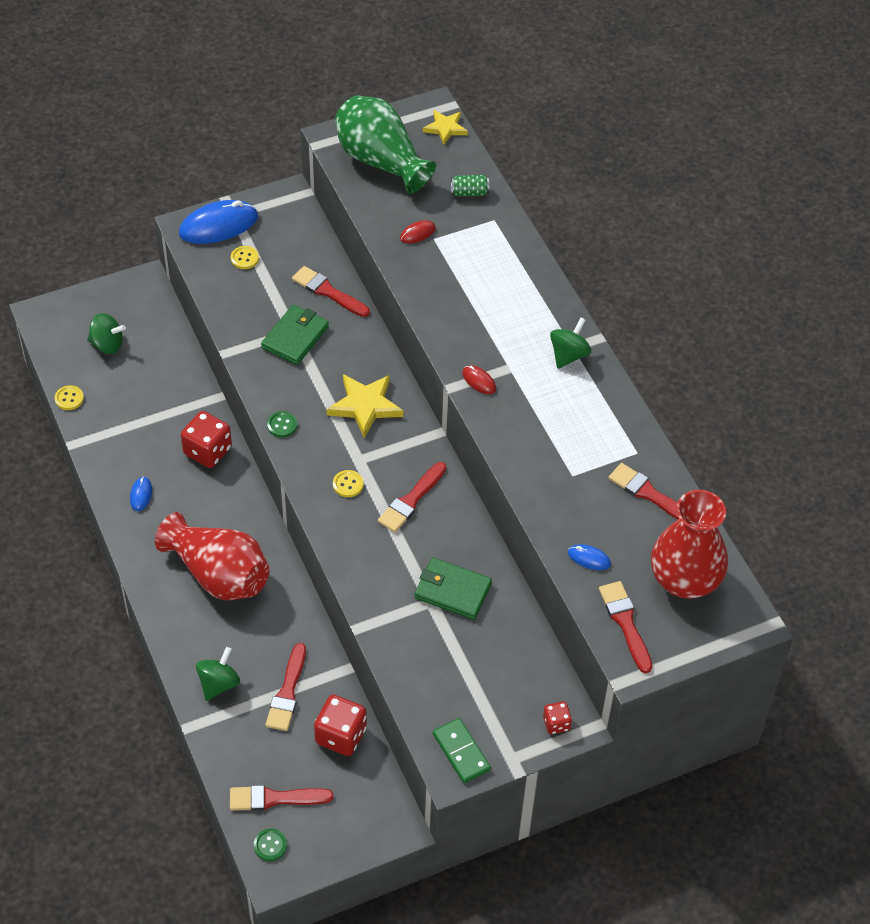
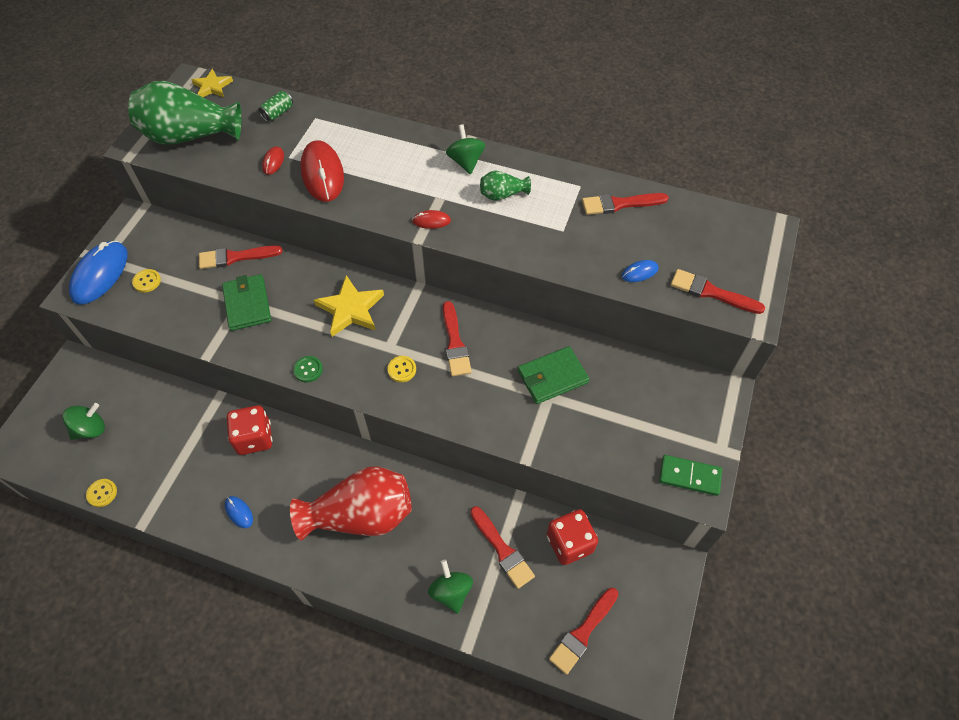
camera: 45 degrees left, 5 degrees up
(270, 845) = (620, 669): green button -> none
(443, 274) = (322, 174): none -> red mouse
(556, 723) = (714, 401): red dice -> none
(562, 406) = (502, 194): none -> green vase
(684, 580) = (705, 237): red vase -> none

